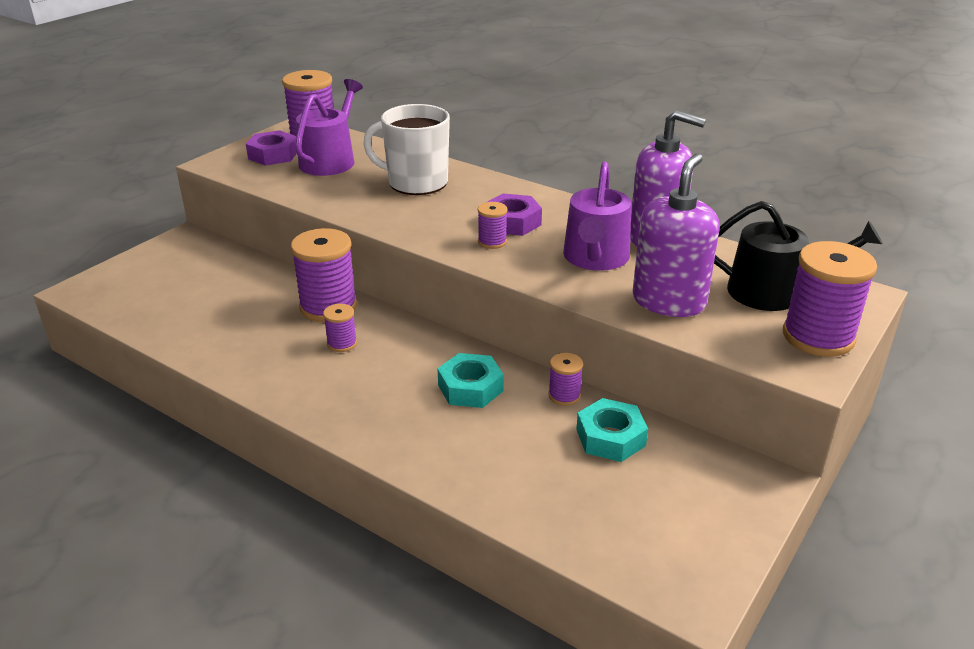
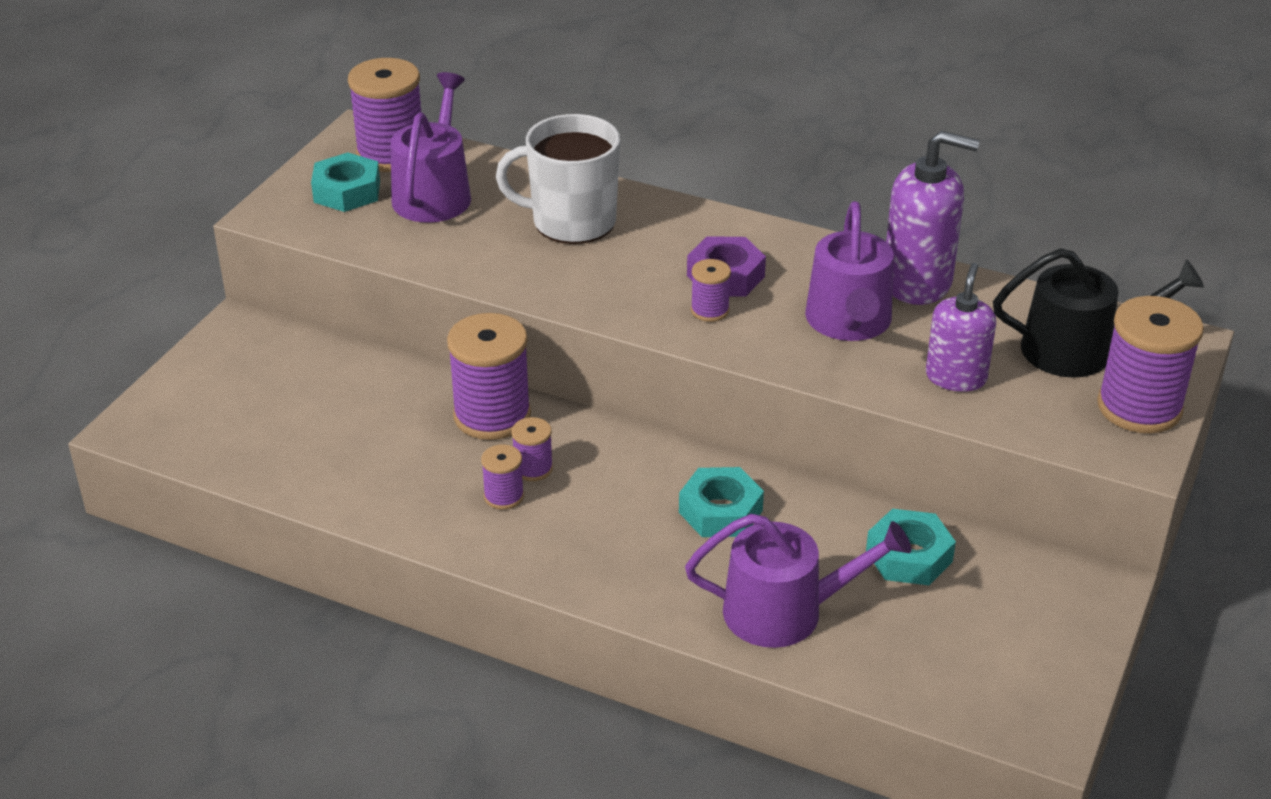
camera: 10 degrees left, 5 degrees up
(273, 155) = (347, 191): purple nut -> turquoise nut
(496, 468) = (785, 611): none -> purple watering can
(564, 395) = (839, 508): purple spool -> purple spool (504, 496)
(669, 301) = (956, 377): purple soap dispenser -> purple soap dispenser, size x0.66

